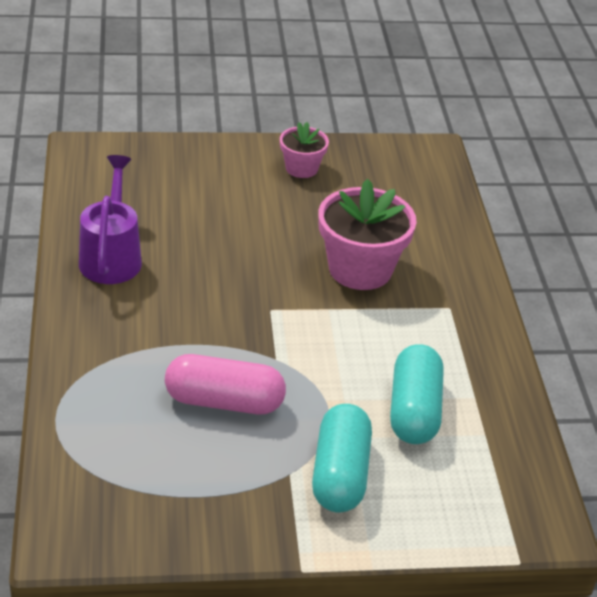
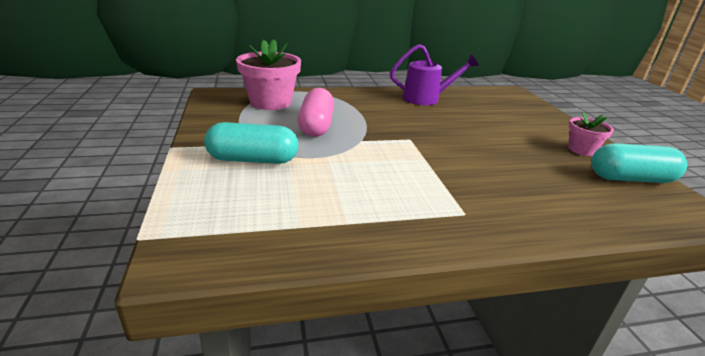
camera: 85 degrees right, 10 degrees down
(360, 269) = (481, 171): pink flower pot -> pink flower pot (270, 102)
(414, 410) = (322, 190): turquoise capsule -> turquoise capsule (630, 179)

